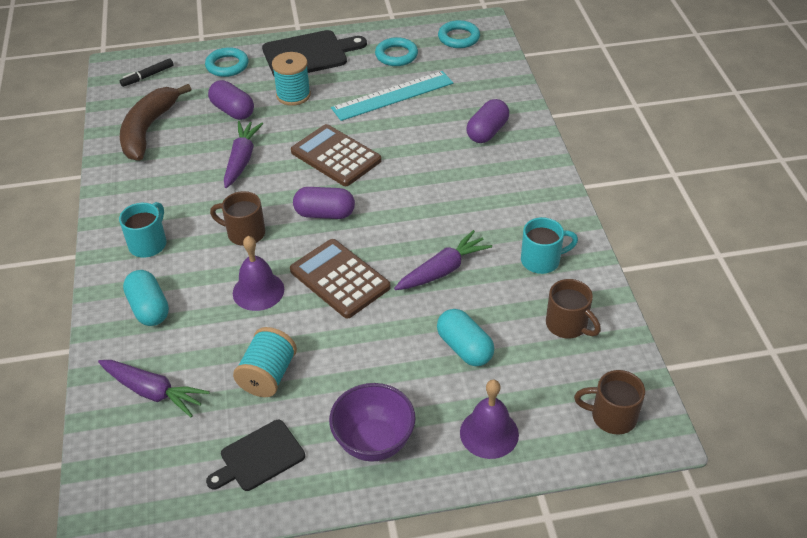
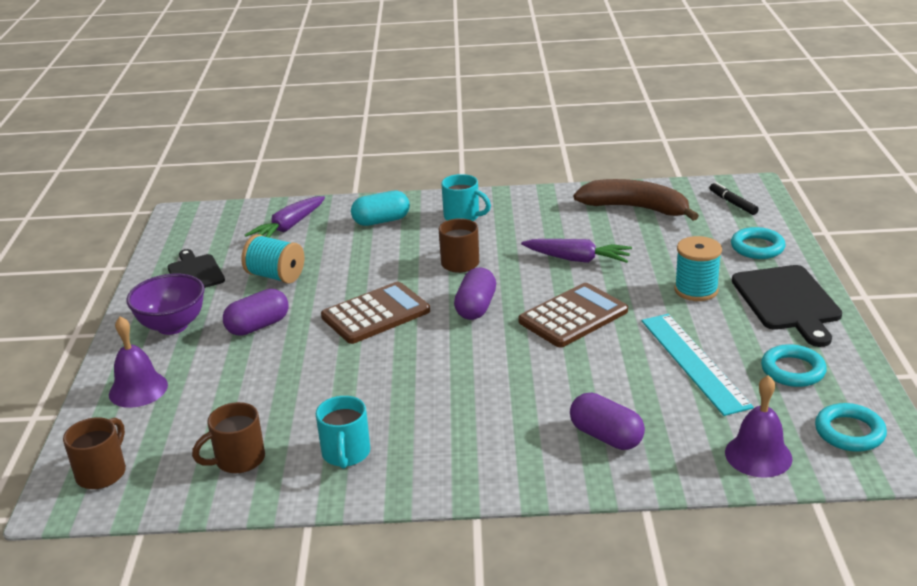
camera: 100 degrees right, 15 degrees down
(233, 111) = (666, 252): purple capsule -> purple capsule (258, 326)
(258, 291) = (379, 270): purple bell -> purple bell (758, 455)
(443, 270) = (361, 379): purple carrot -> none
(464, 348) = (246, 384): turquoise capsule -> none

